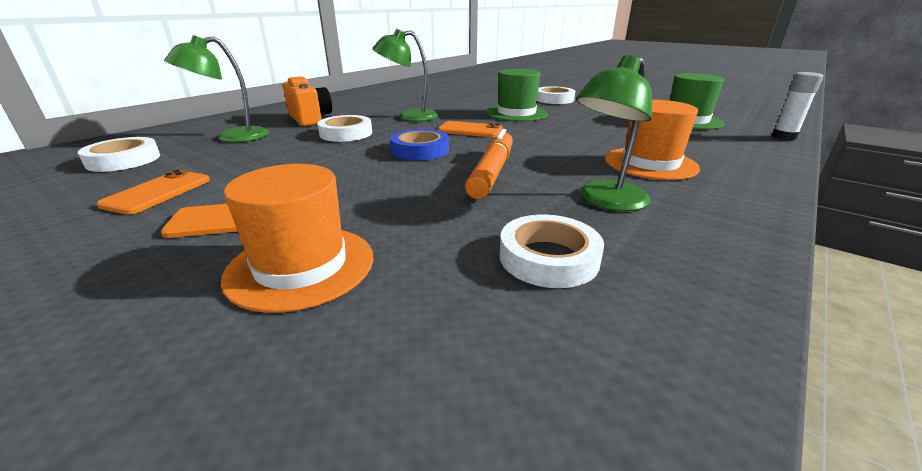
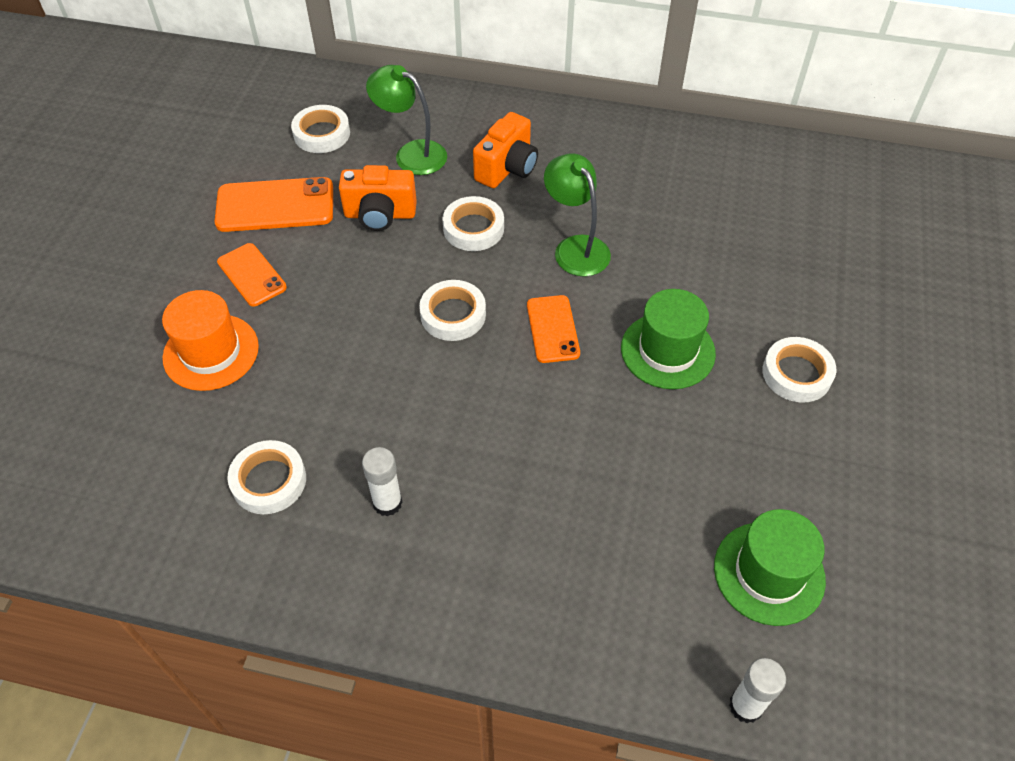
camera: 65 degrees right, 25 degrees up
(158, 192) = (275, 205): orange phone -> orange phone, size x1.59
(272, 155) = (380, 215): none -> orange camera
(420, 150) = (453, 314): blue tape -> white tape
(491, 173) = (418, 396): orange marker -> none
(605, 201) = (387, 503): green lamp -> white glue stick
(650, 163) = (519, 533): orange hat -> none

